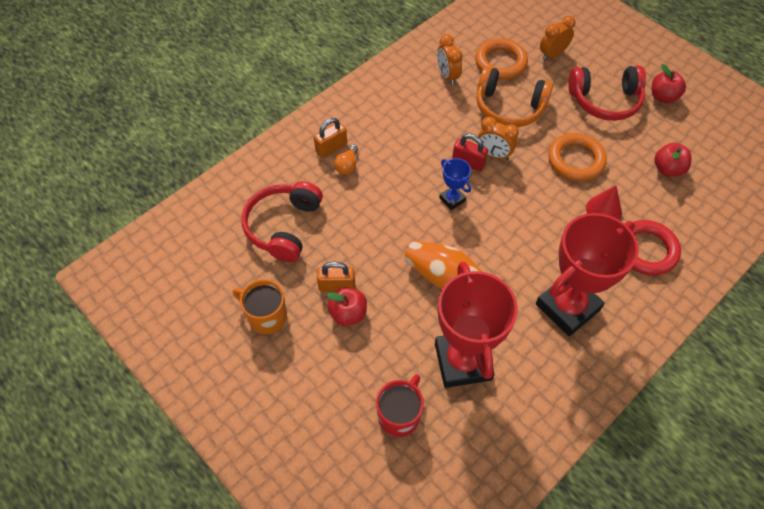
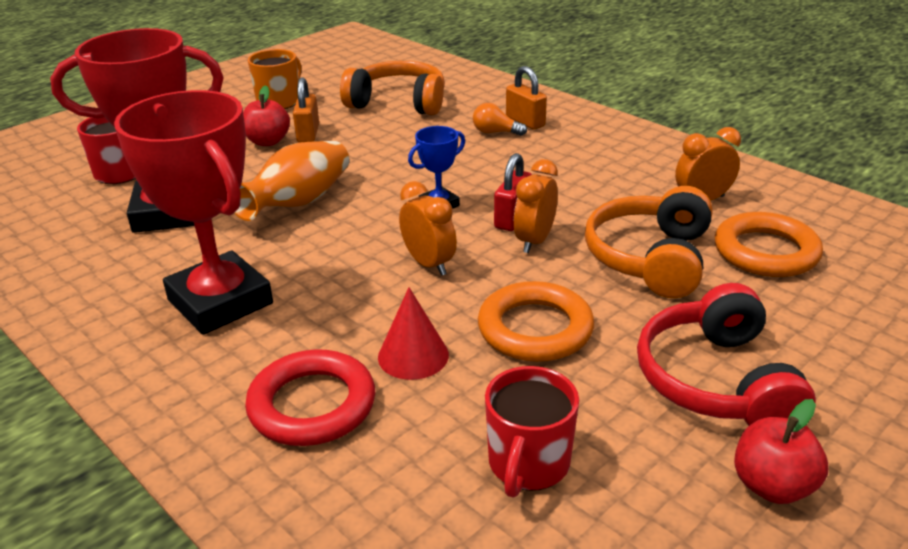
camera: 90 degrees right, 25 degrees down
(283, 226) = (398, 103): red headphones -> orange headphones
(552, 55) = (825, 314): orange clock -> orange clock (428, 264)
(667, 169) = (528, 464): red apple -> red mug

